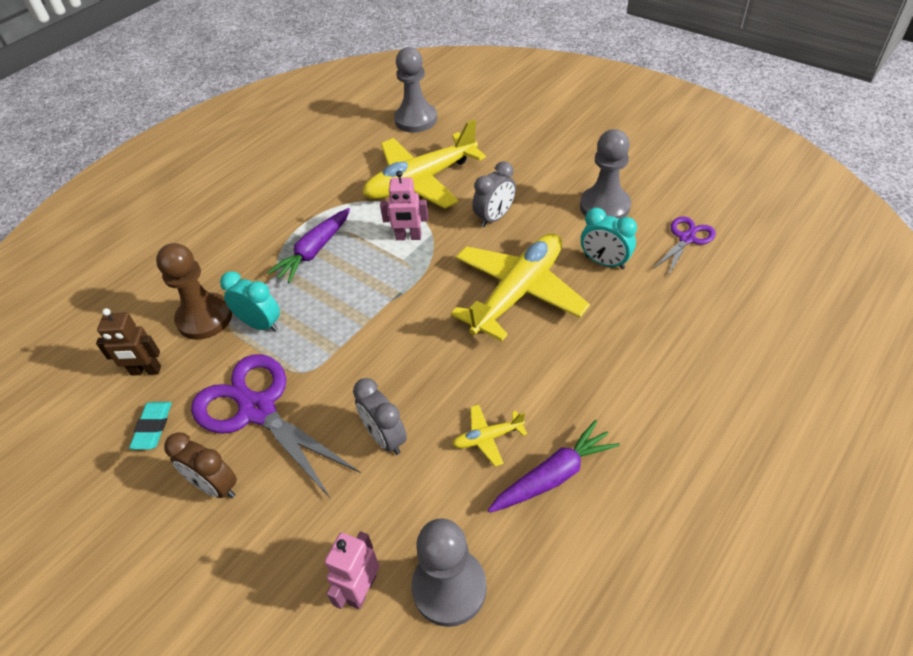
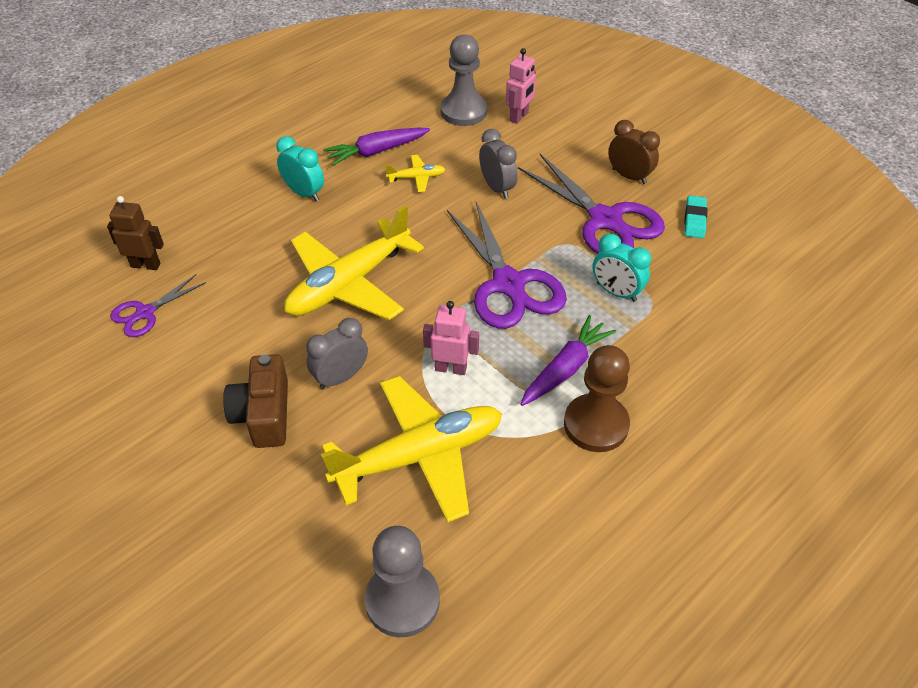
camera: 175 degrees left, 0 degrees up
(146, 371) = (721, 265): brown robot -> brown robot (146, 265)
(204, 318) = (678, 308): brown pawn -> brown pawn (596, 424)
(365, 316) = (508, 284): none -> purple scissors
(541, 187) = (264, 414): none -> brown camera
(604, 206) = (205, 369): grey pawn -> none
(604, 262) = (247, 300): turquoise clock -> turquoise clock (304, 193)

